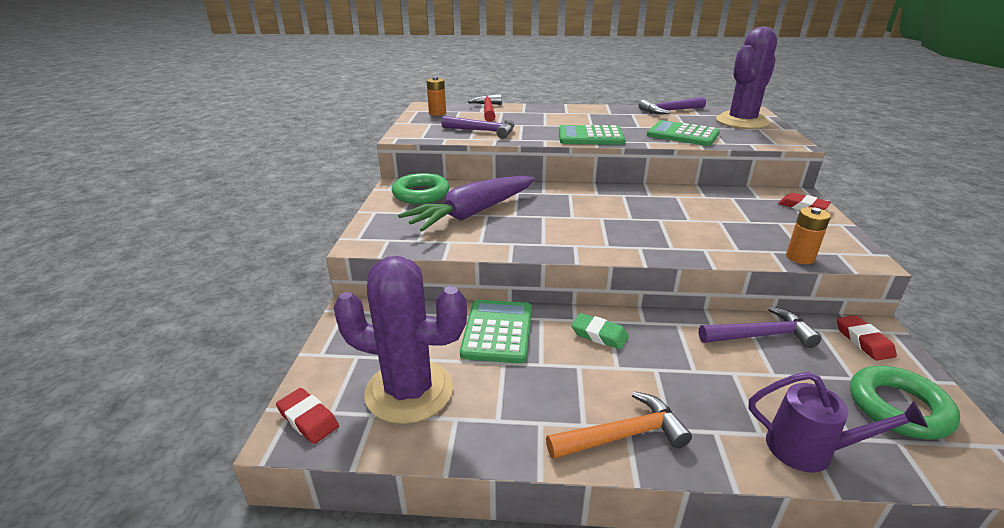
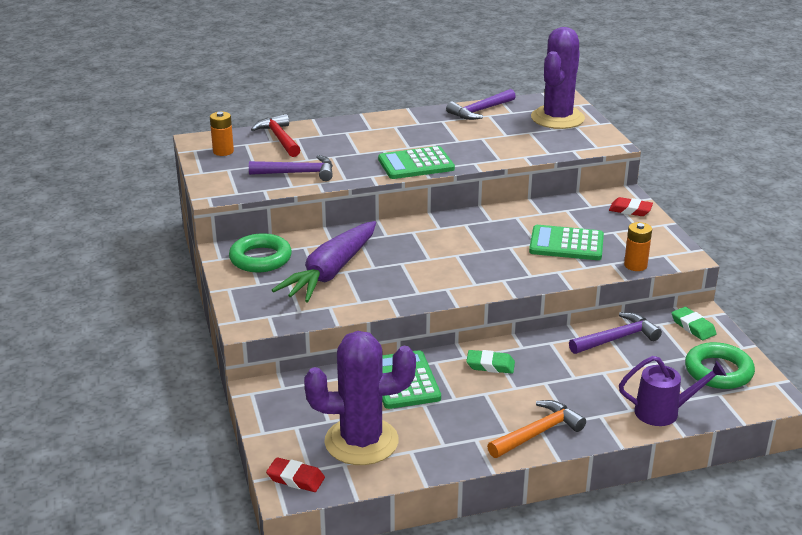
camera: 20 degrees left, 0 degrees up
(682, 135) = (506, 147): green calculator -> green calculator (566, 244)
(863, 341) = (693, 327): red eraser -> green eraser

